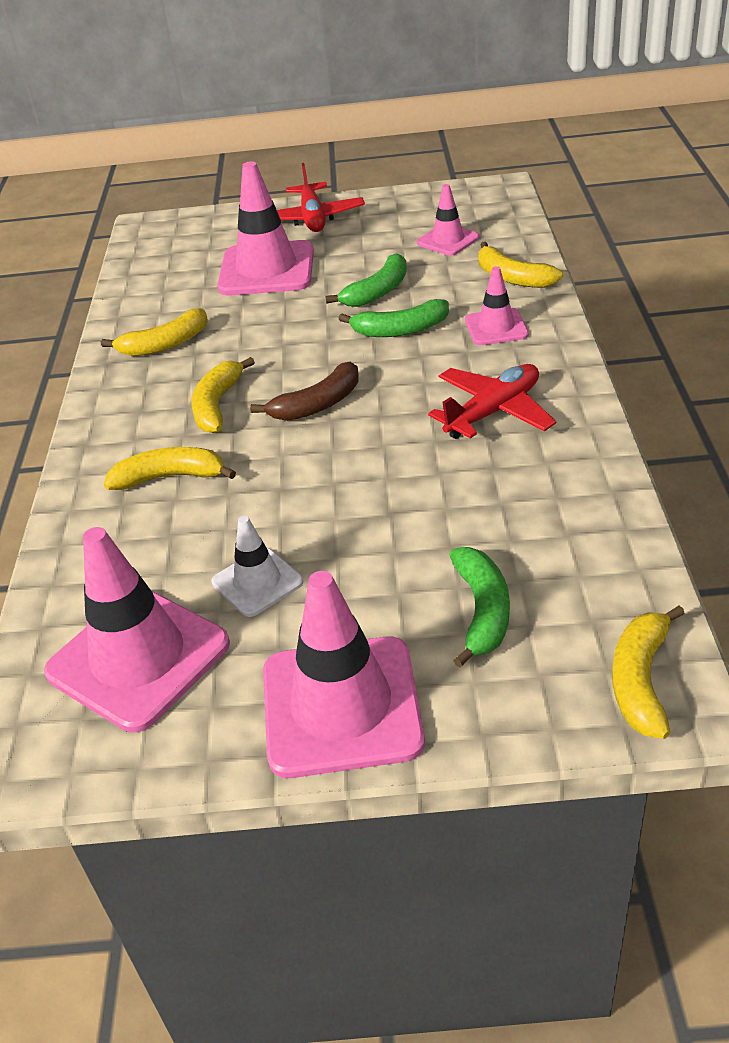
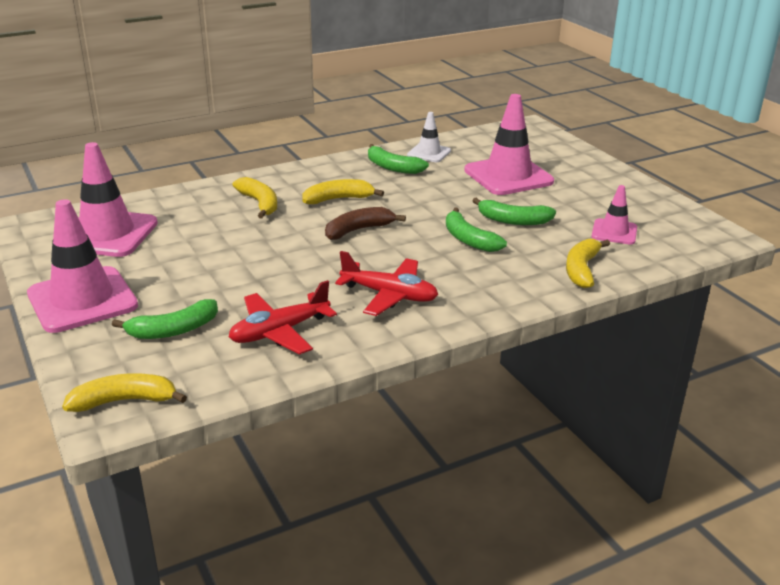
camera: 60 degrees right, 10 degrees down
(164, 344) = (392, 167): yellow banana -> green banana
(257, 582) = (176, 252): white traffic cone -> white traffic cone (429, 153)
(313, 218) = (594, 175): red plane -> red plane (279, 332)
(317, 404) = (358, 230): brown banana -> brown banana turned 120 degrees clockwise
(496, 327) = (502, 276): pink traffic cone -> none

